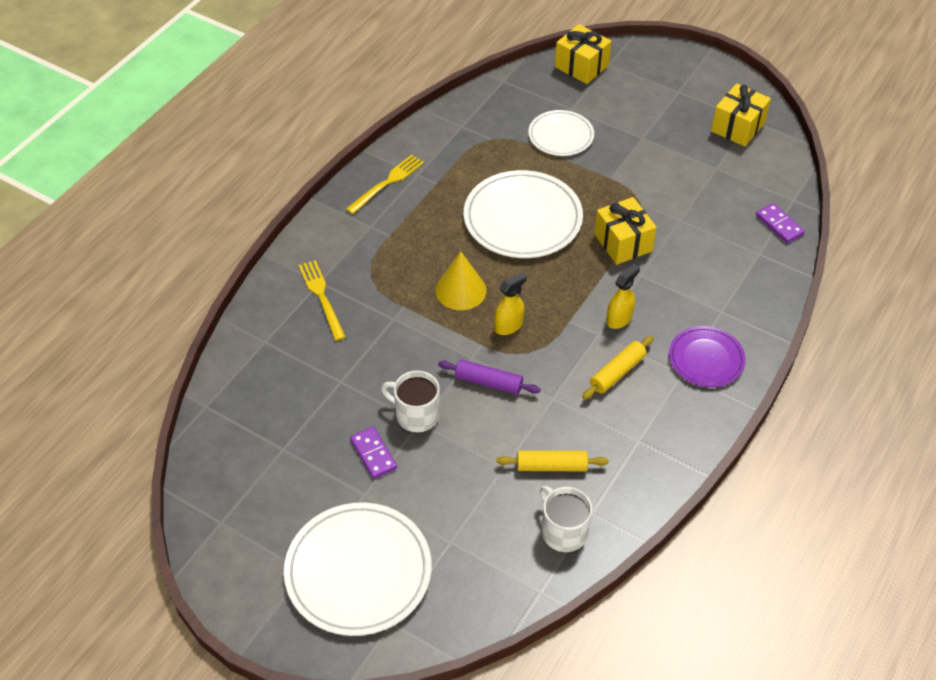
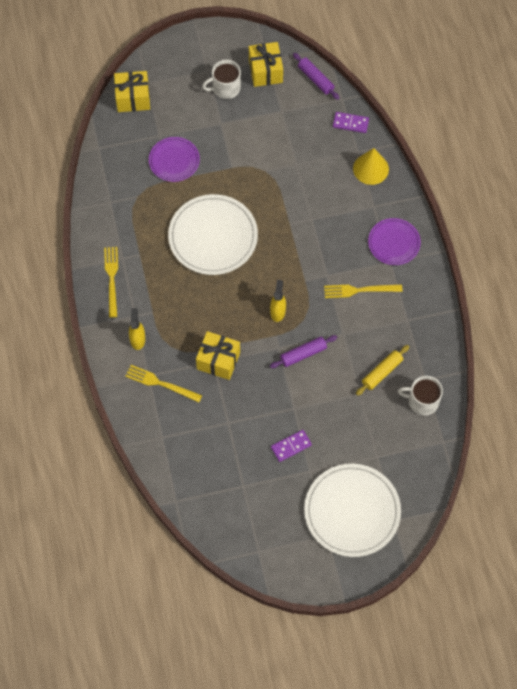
camera: 45 degrees left, 15 degrees up
(373, 454) = (291, 446): purple domino -> purple domino turned 45 degrees counterclockwise
(416, 414) = (287, 405): white mug -> white mug (225, 88)
(461, 290) = (230, 312): yellow cone -> yellow cone (371, 169)
(561, 135) = (174, 161): white plate -> purple plate
(617, 372) = (359, 290): yellow rolling pin -> yellow fork
(619, 319) = (328, 257): yellow spray bottle -> yellow spray bottle (137, 339)
(623, 243) = (282, 206): yellow gift -> yellow gift (218, 360)
(784, 166) = (315, 79): none -> purple rolling pin

